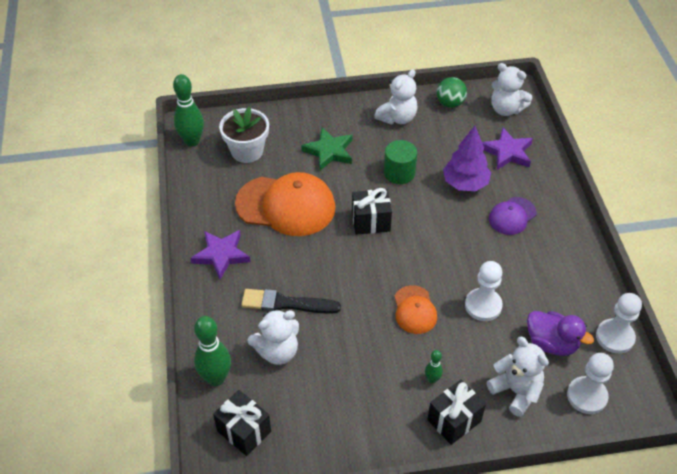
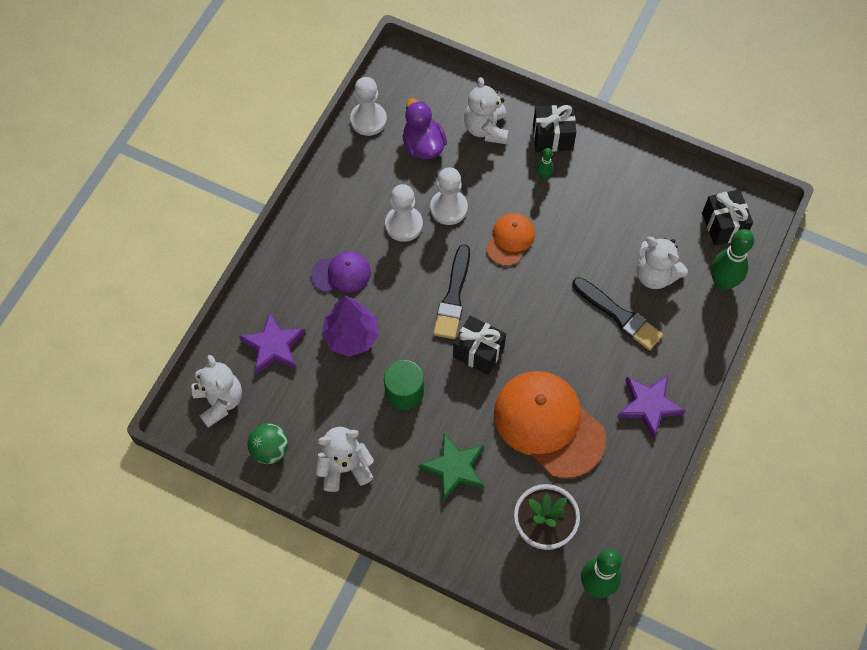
camera: 145 degrees left, 15 degrees up
(277, 351) = (655, 275): white teddy bear -> white teddy bear turned 150 degrees counterclockwise
(420, 246) = (453, 296): none -> black brush
(587, 396) = (436, 94): white pawn -> white pawn (404, 224)

